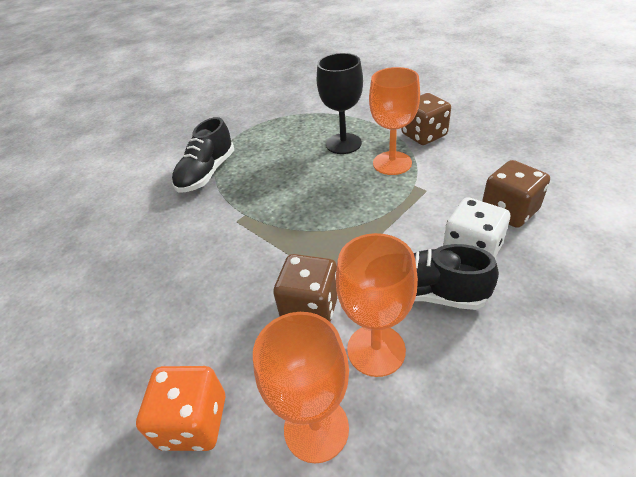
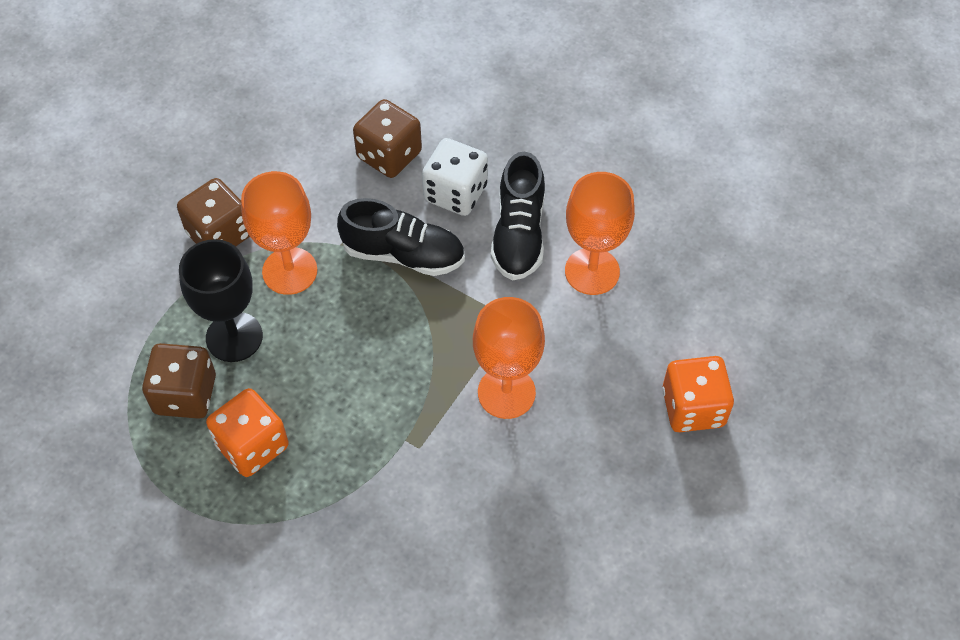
camera: 105 degrees left, 15 degrees up
(207, 173) = (306, 525): black shoe -> black shoe (403, 254)
(267, 153) = (252, 445): none -> orange dice
(310, 307) = (551, 333): brown dice -> brown dice (185, 394)
(316, 428) = (675, 309): orange goblet -> orange goblet (506, 392)

